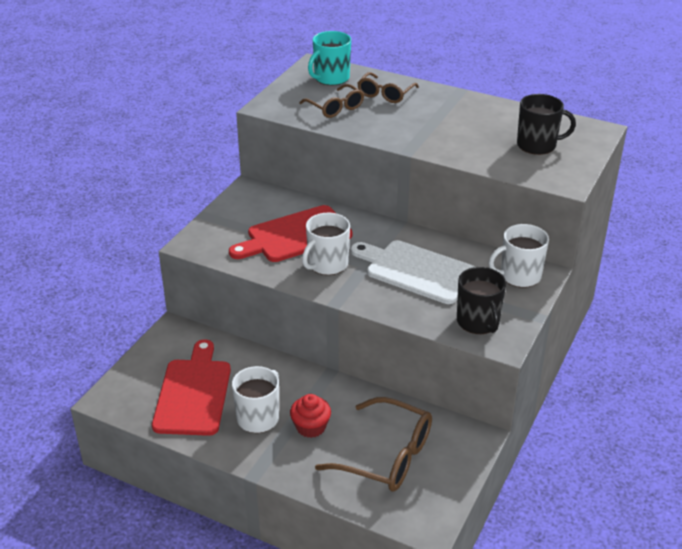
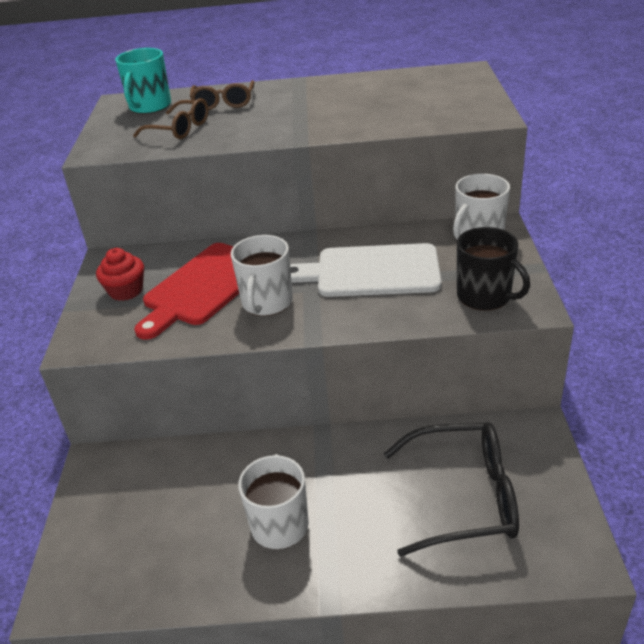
camera: 25 degrees left, 0 degrees up
(193, 393) = (174, 532): red cutting board -> none
(310, 427) = (351, 505): red cupcake -> red cupcake (126, 291)
(386, 456) = (463, 497): brown glasses -> black glasses
(537, 145) = (425, 97): black mug -> none

